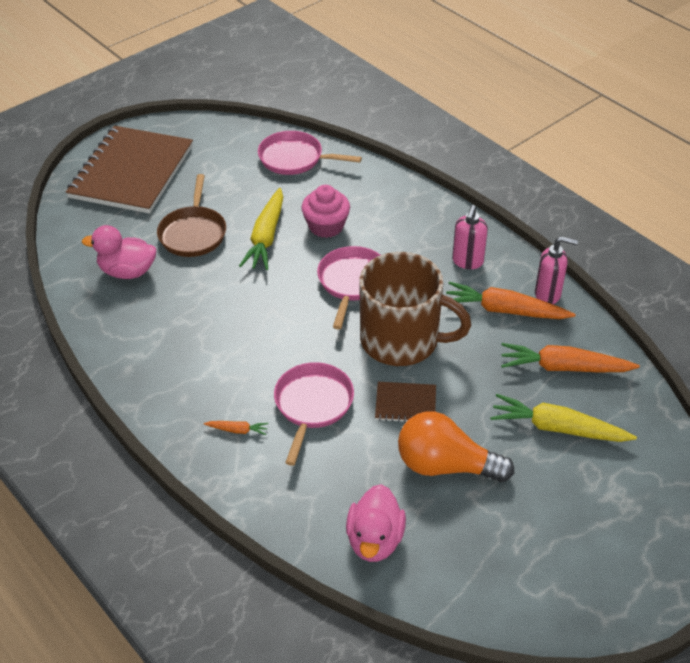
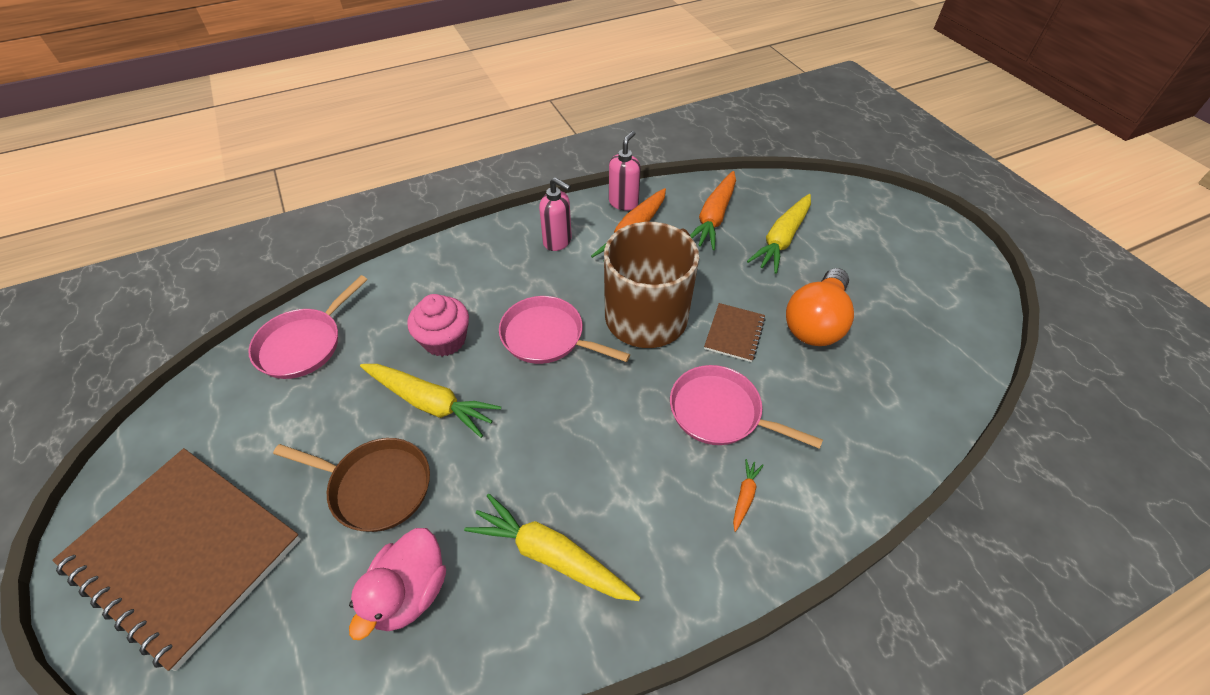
camera: 75 degrees left, 5 degrees up
(165, 330) = (551, 555): none -> yellow carrot
(375, 540) = (904, 398): pink duck -> none

